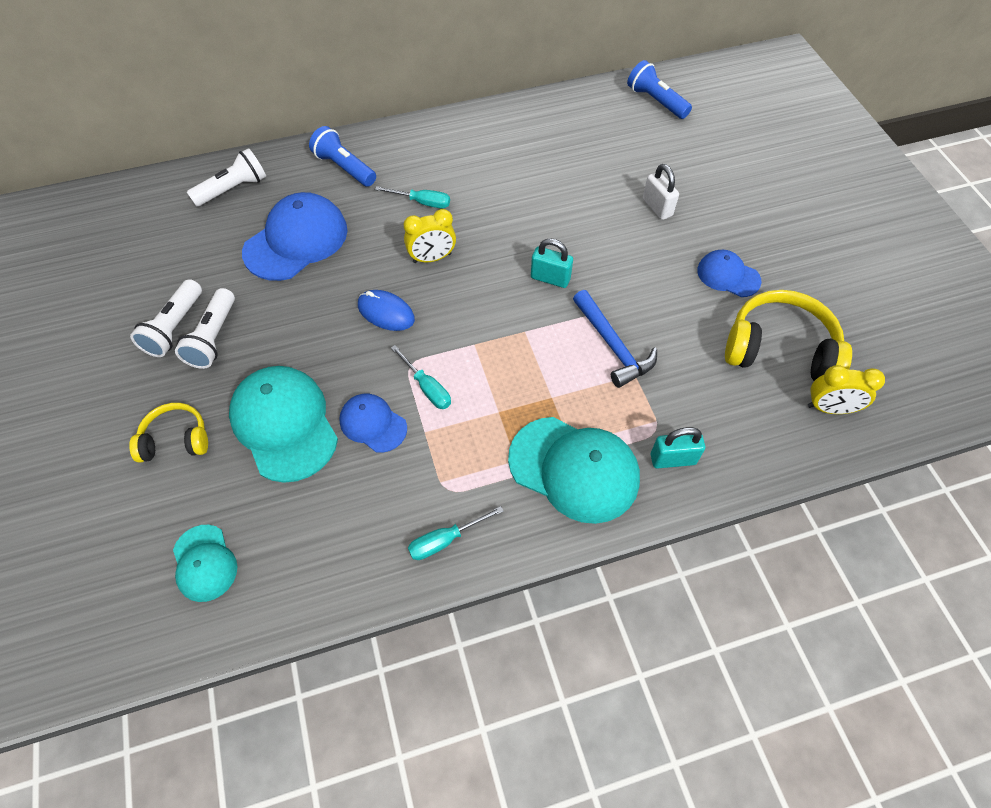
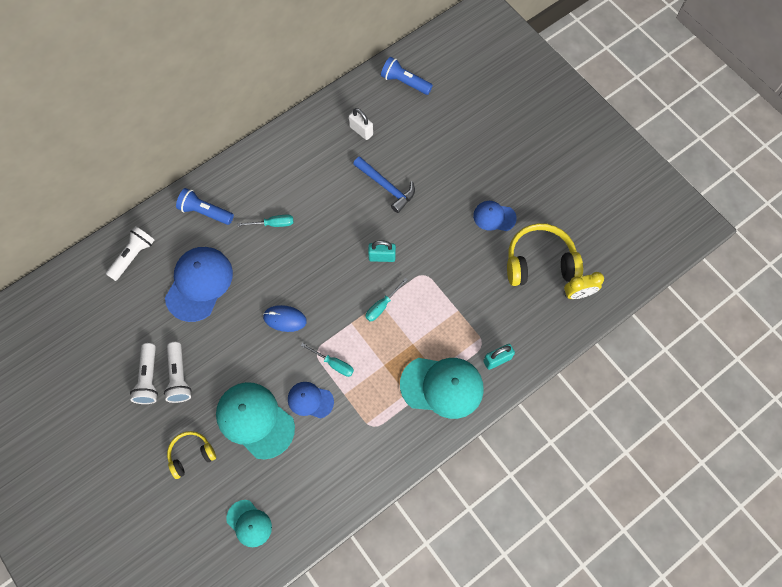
camera: 20 degrees left, 10 degrees up
(432, 258) = (298, 267): yellow clock -> none
(445, 540) = (384, 458): turquoise screwdriver -> turquoise screwdriver (382, 306)
(613, 346) = (438, 294): blue hammer -> blue hammer (386, 187)
(657, 207) = (433, 176): white padlock -> white padlock (361, 131)

